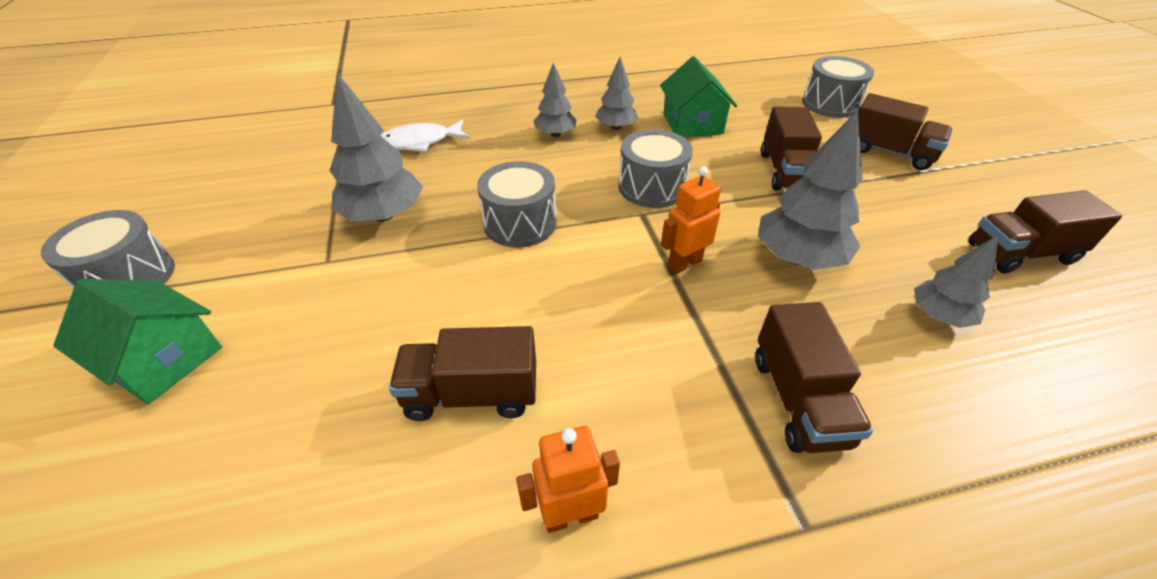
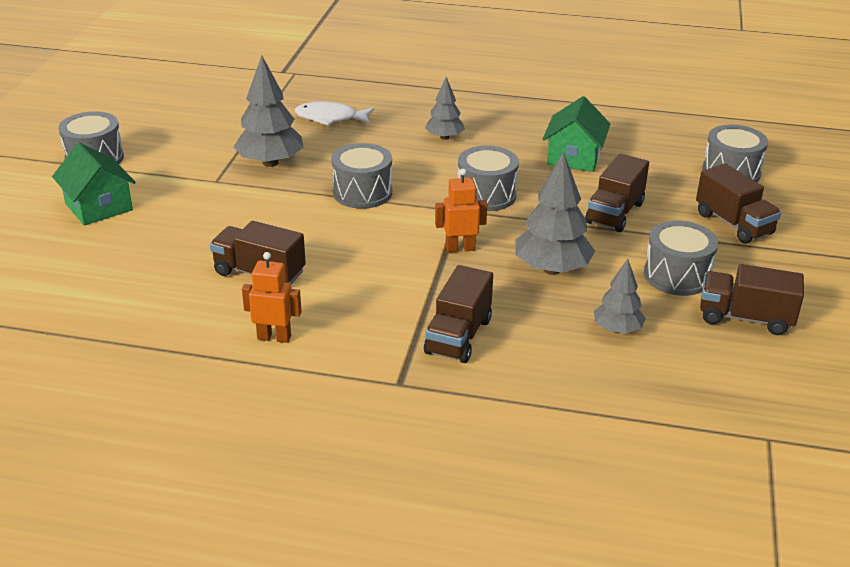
camera: 25 degrees right, 10 degrees down
(616, 127) = (501, 144): grey tree -> none
(911, 225) = (677, 276): none -> grey drum

